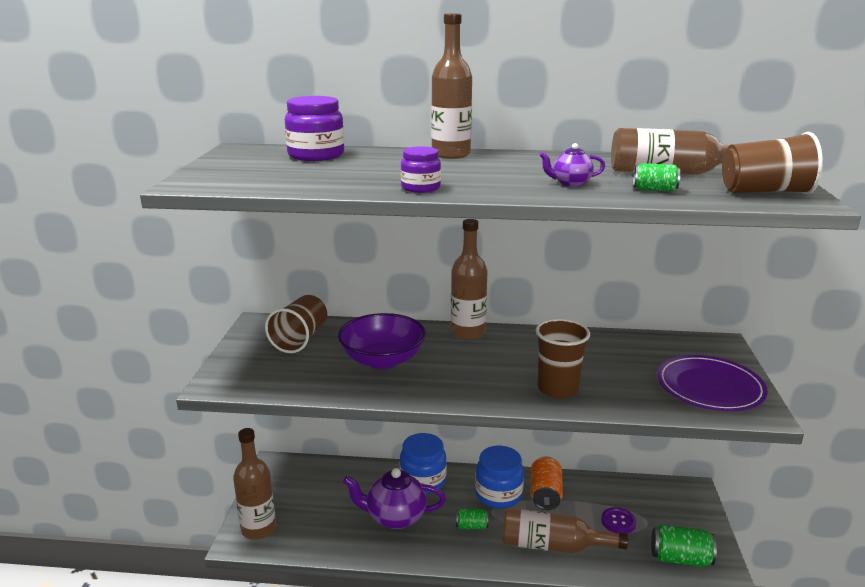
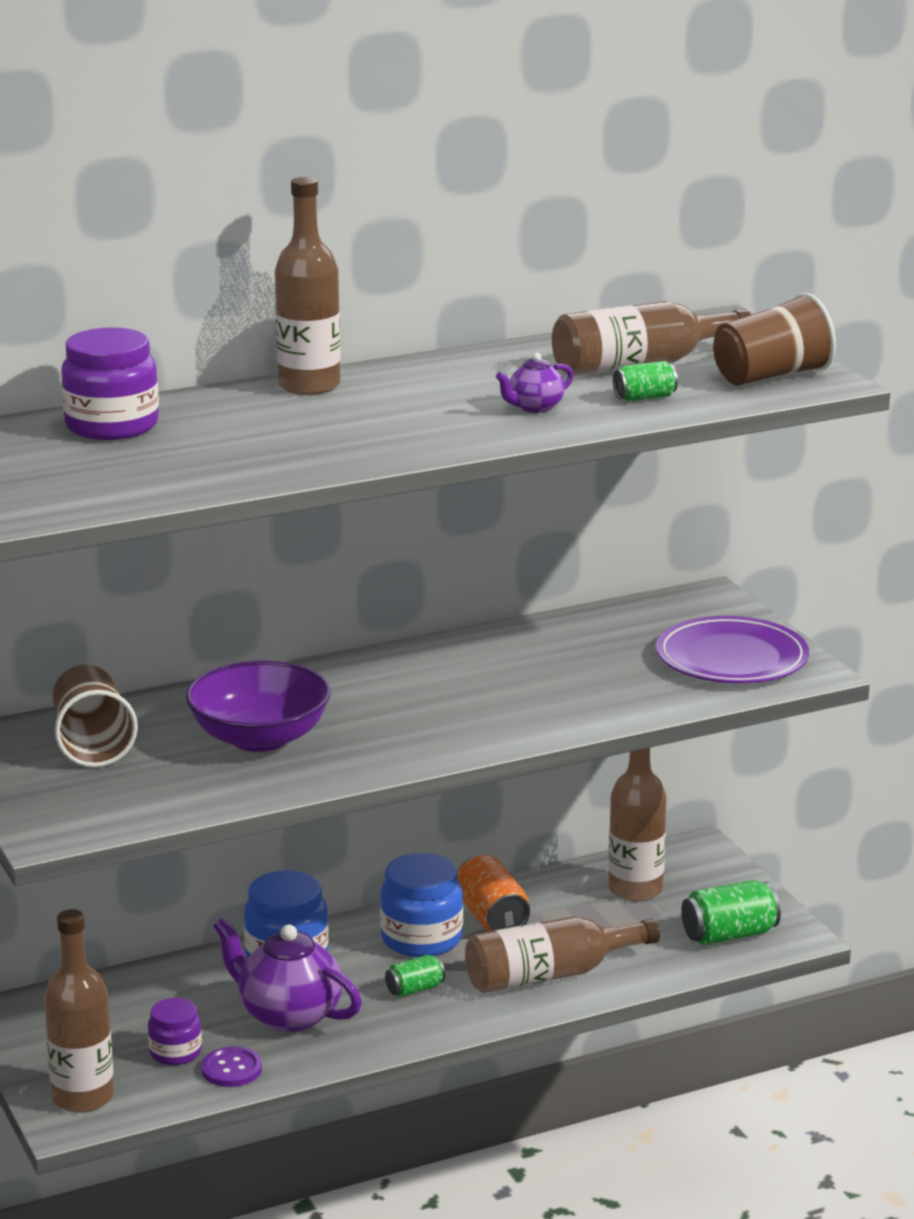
camera: 30 degrees left, 0 degrees up
(395, 517) = (288, 1015): purple teapot -> purple teapot turned 60 degrees clockwise
(420, 188) = (357, 454): purple jar -> purple jar (175, 1052)
(468, 332) = (343, 669): brown bottle -> brown bottle (635, 889)
(557, 389) = (543, 710): brown cup -> none
(618, 522) = (620, 919): purple button -> purple button (231, 1069)

